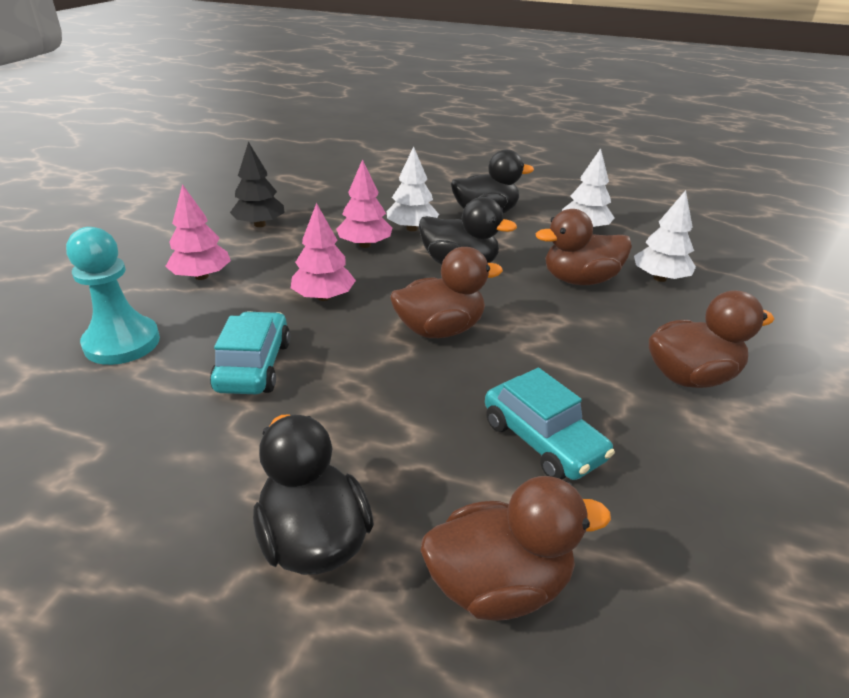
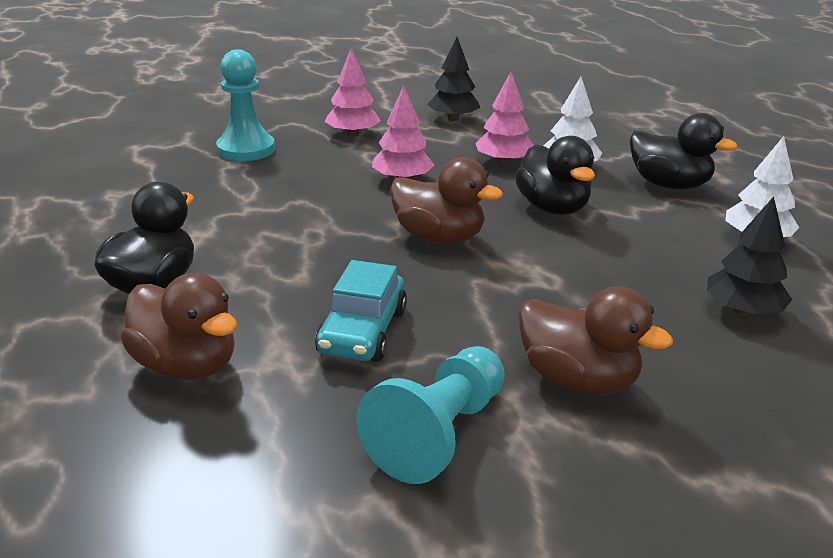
camera: 50 degrees right, 5 degrees down
(254, 366) = (285, 195): turquoise car -> none
(579, 280) = (644, 269): brown duck -> none
(659, 278) = (742, 311): white tree -> black tree
(716, 474) = (439, 433): none -> turquoise pawn

